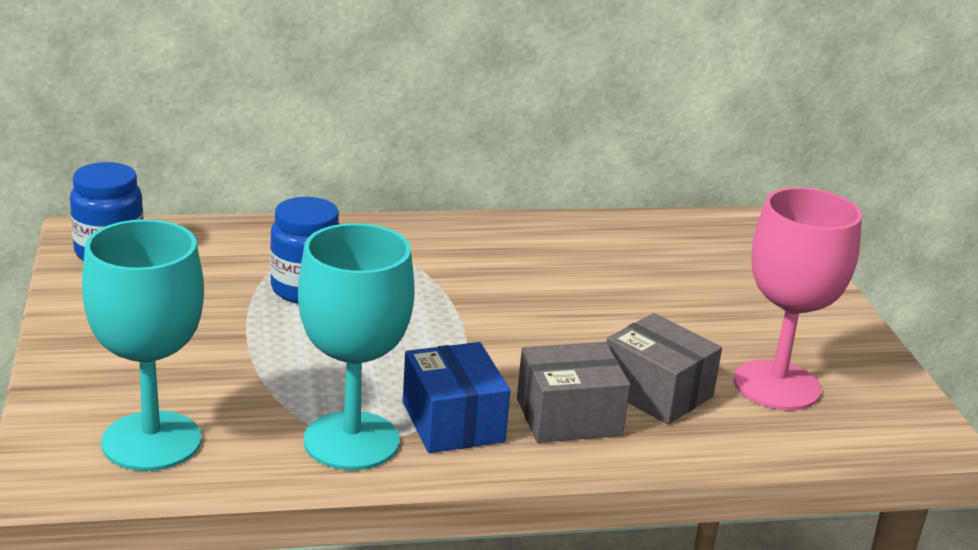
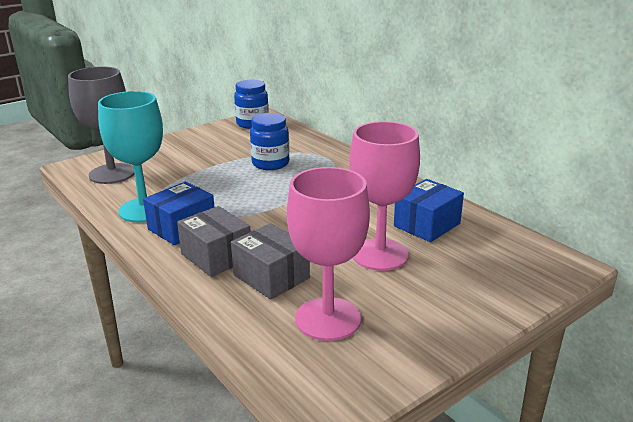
camera: 65 degrees right, 0 degrees up
(151, 441) = (112, 174): turquoise goblet -> grey goblet
(617, 254) = (427, 225): none -> blue box
(656, 392) = (271, 276): grey box -> grey box turned 60 degrees counterclockwise
(662, 307) = (380, 254): none -> pink goblet

